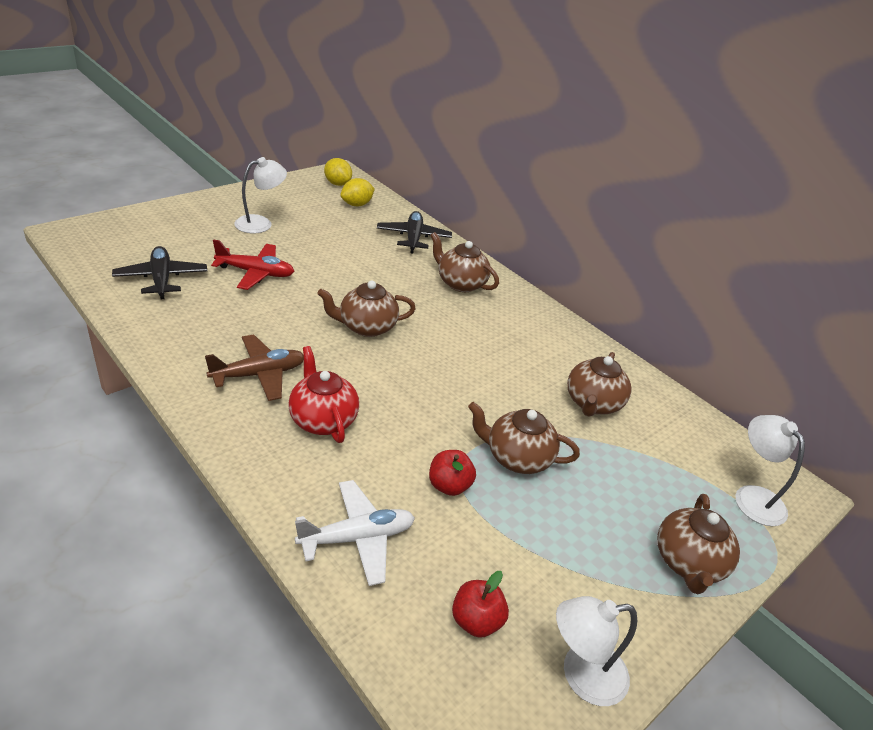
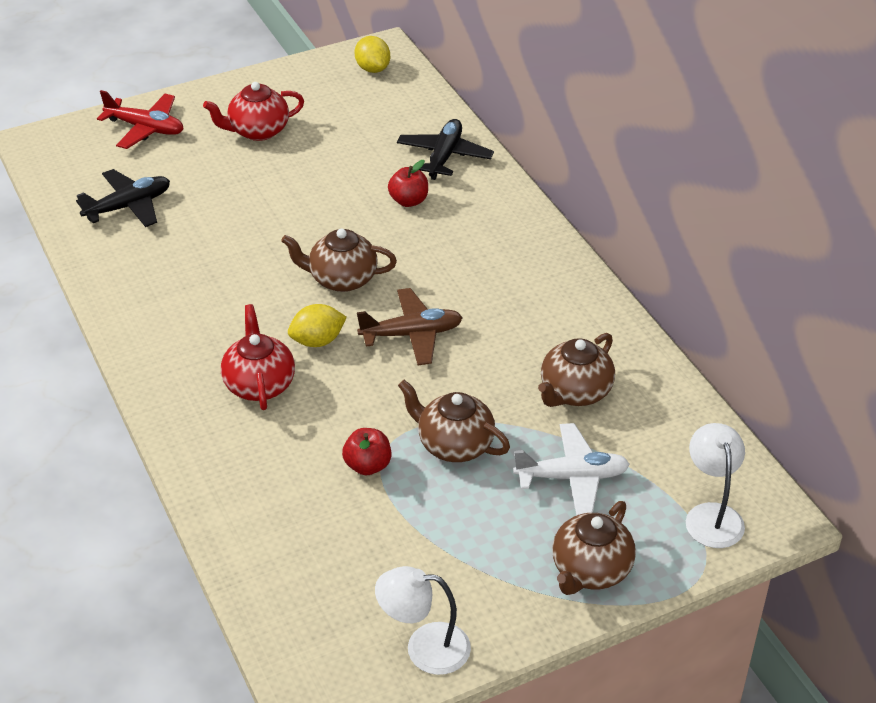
camera: 20 degrees right, 5 degrees up
(161, 279) = (128, 206): black plane -> black plane turned 60 degrees clockwise
(255, 273) = (234, 202): red plane -> red plane (145, 128)
(259, 374) = (207, 329): brown plane -> brown plane (411, 334)
(261, 223) = (257, 131): white lamp -> red teapot
(357, 204) = (387, 103): yellow lemon -> yellow lemon (317, 341)
(357, 538) = (257, 504): white plane -> white plane (572, 477)
(460, 283) = (480, 225): brown teapot -> none
(476, 621) = (344, 590): red apple -> red apple (408, 201)

